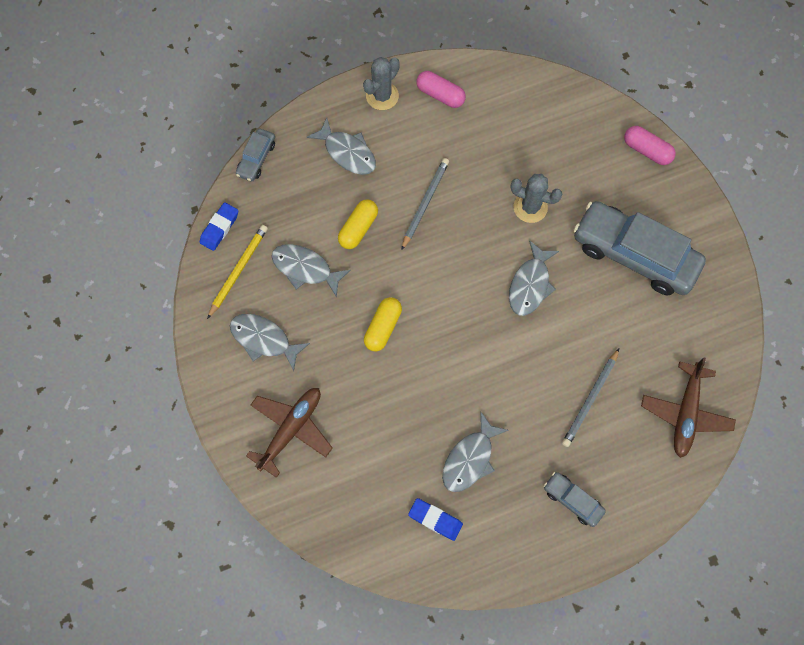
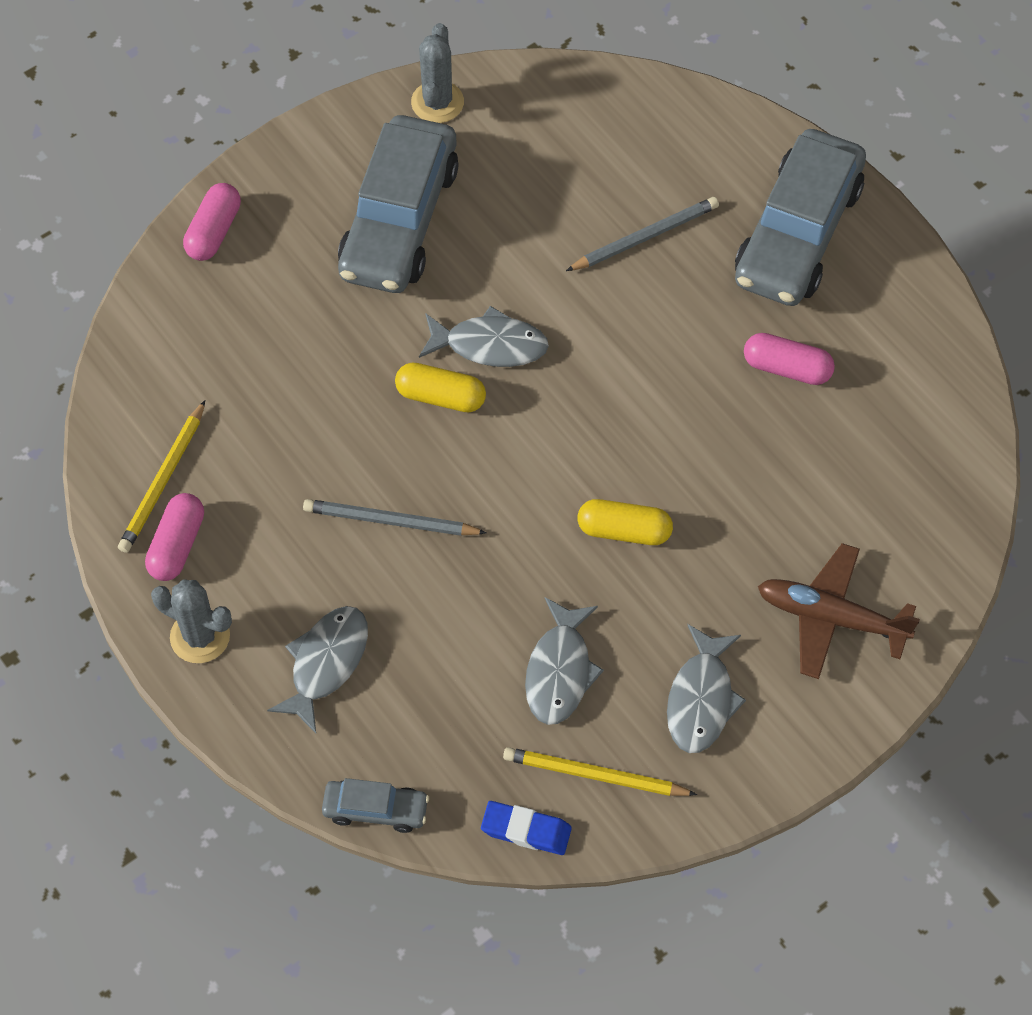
camera: 105 degrees left, 10 degrees down
(358, 228) = (464, 609): yellow capsule -> yellow capsule (441, 396)
(435, 519) = (890, 393): blue eraser -> none
(470, 459) = (787, 368): grey fish -> pink capsule
(482, 95) = (163, 480): none -> yellow pencil
(530, 207) = (357, 370): grey cactus -> grey cactus (437, 102)
(572, 500) = (797, 233): grey car -> grey car, size x2.19
(590, 399) = (645, 237): grey pencil -> grey pencil turned 45 degrees counterclockwise
(685, 413) = (626, 123): brown plane -> none

